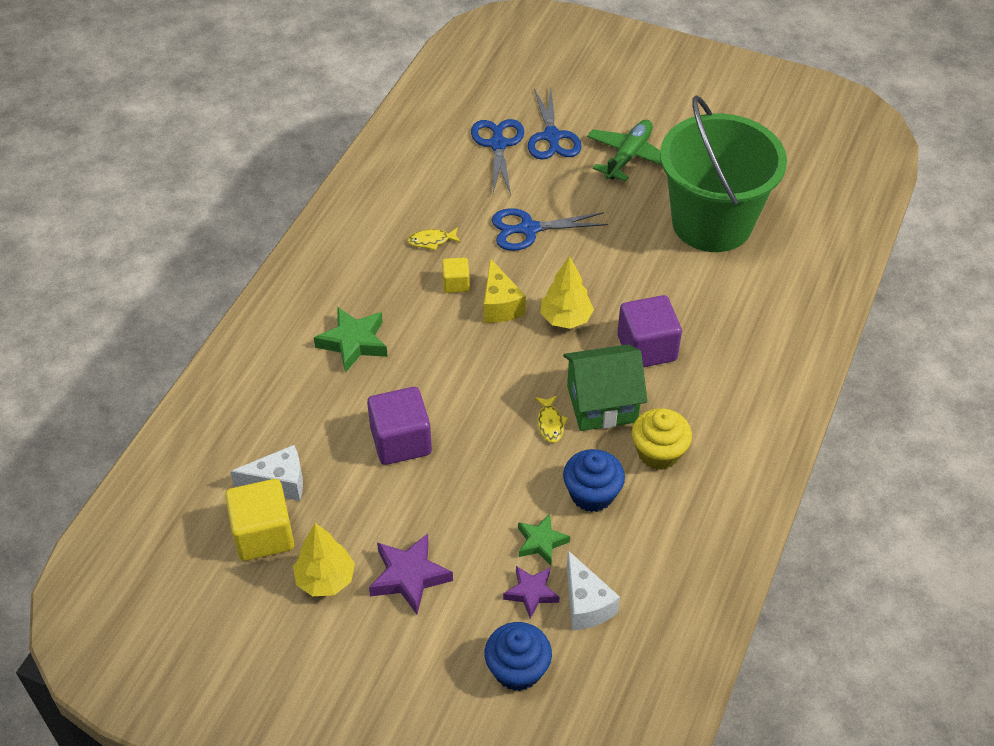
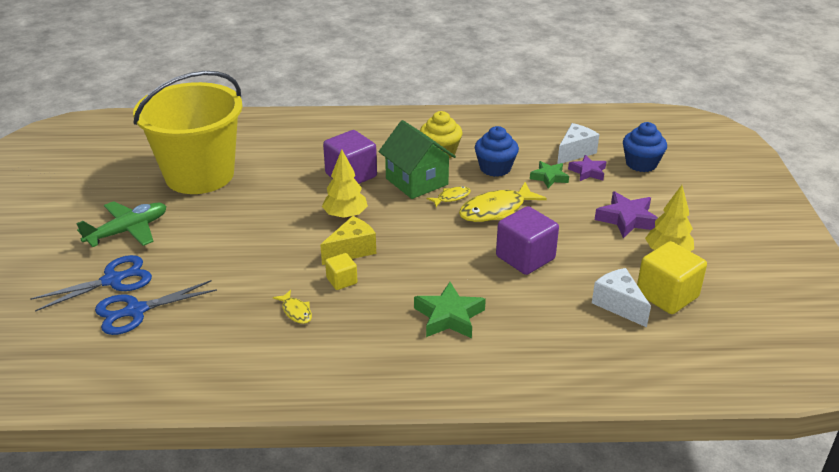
camera: 115 degrees left, 15 degrees down
(501, 455) = (496, 210): none -> yellow fish
(528, 229) = (251, 260): blue scissors -> none
(628, 156) = (128, 231): green plane -> green plane turned 135 degrees clockwise
(712, 223) = (199, 175): green bucket -> yellow bucket

